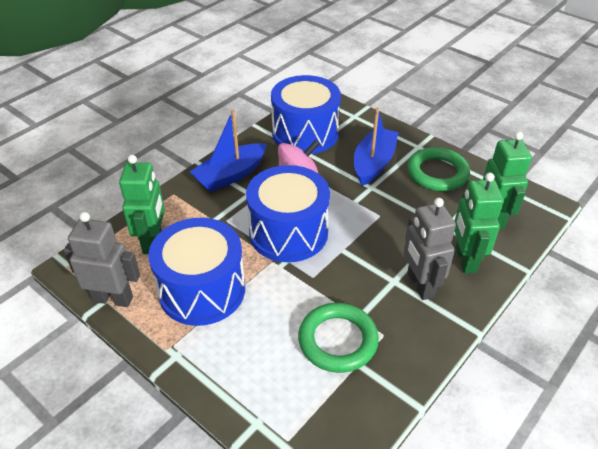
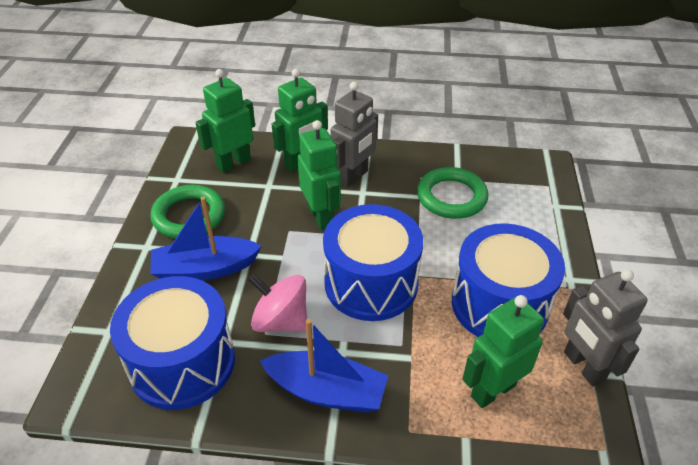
camera: 125 degrees left, 0 degrees up
(381, 239) = (321, 217): none -> green robot

